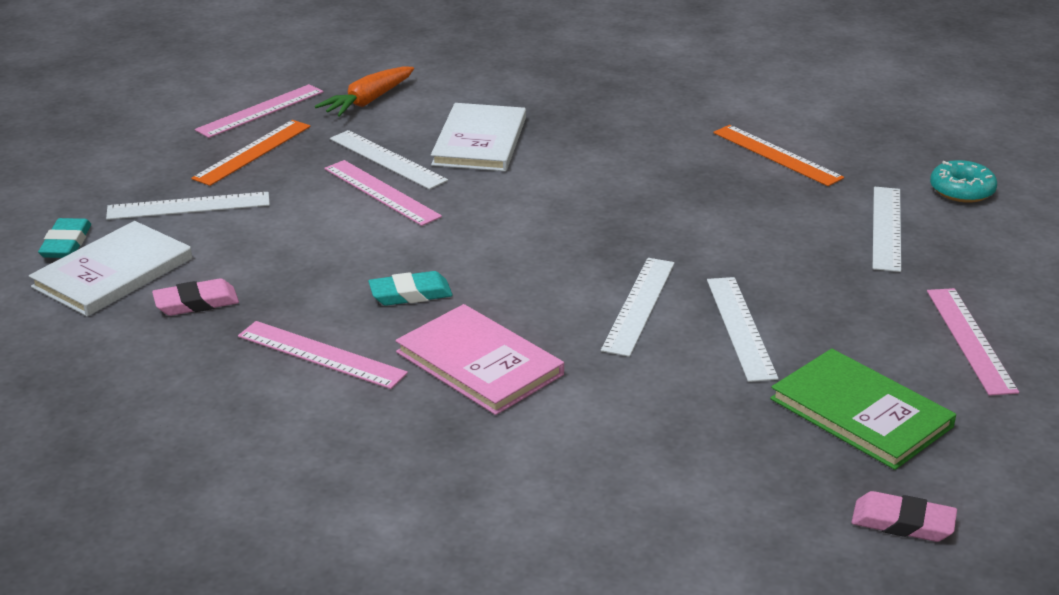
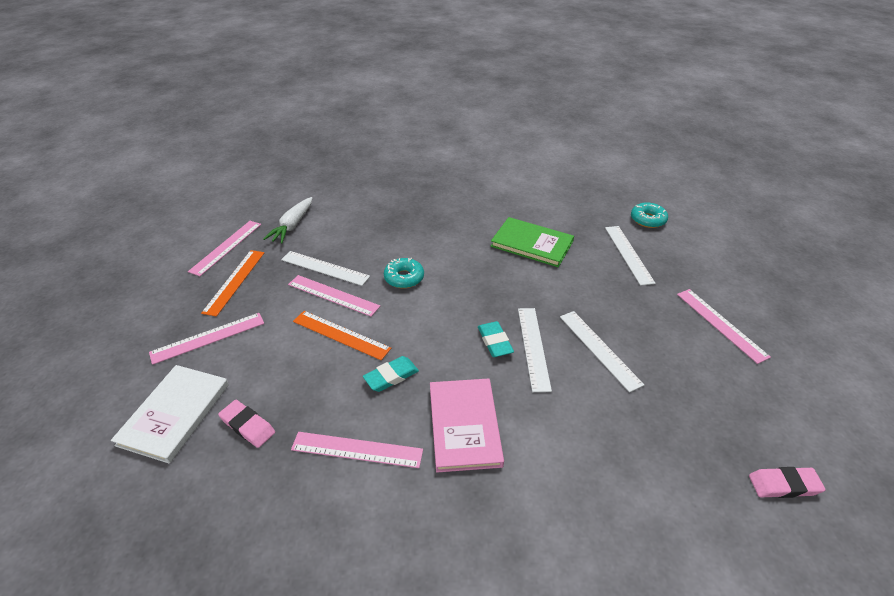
camera: 20 degrees left, 10 degrees up
(66, 243) = (129, 395): turquoise eraser -> turquoise eraser (494, 342)
(188, 206) = (208, 337): white ruler -> pink ruler
(196, 303) = (248, 426): pink eraser -> pink eraser turned 75 degrees clockwise
(368, 101) = (292, 226): orange carrot -> white carrot
(479, 363) = (464, 425): pink book -> pink book turned 60 degrees clockwise
(480, 141) = (374, 242): white book -> none
(497, 191) = (404, 278): none -> turquoise donut
(777, 155) = (543, 216): orange ruler -> orange ruler (341, 334)
(861, 412) = (703, 398): green book -> green book (532, 244)

